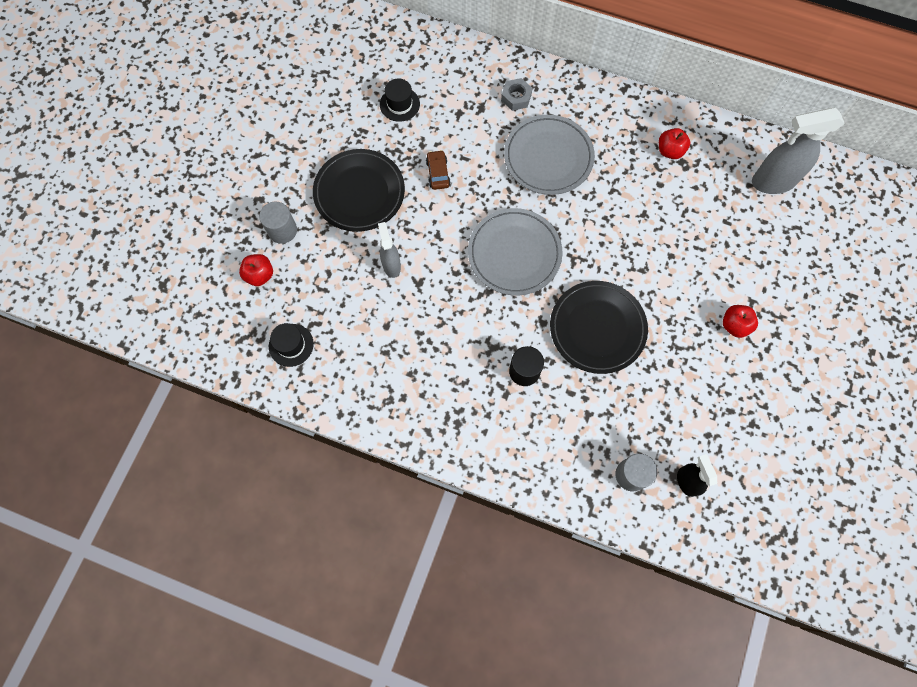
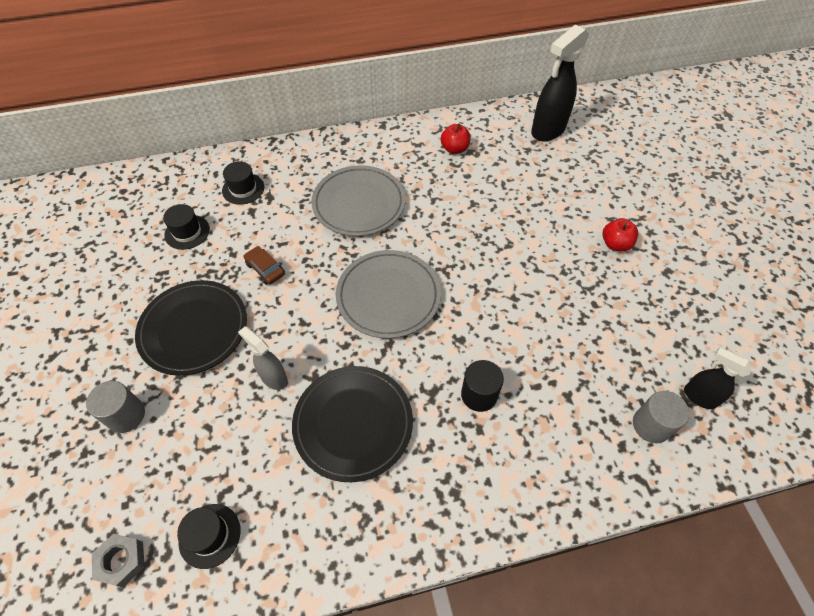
camera: 35 degrees left, 15 degrees down
(260, 275) = (124, 480): red apple -> none
(465, 87) = (243, 189): none -> black hat
(516, 97) = (296, 174): grey nut -> grey nut (122, 561)
(597, 328) = (512, 314): black plate -> black plate (353, 424)
(772, 181) = (547, 130): grey spray bottle -> black spray bottle

